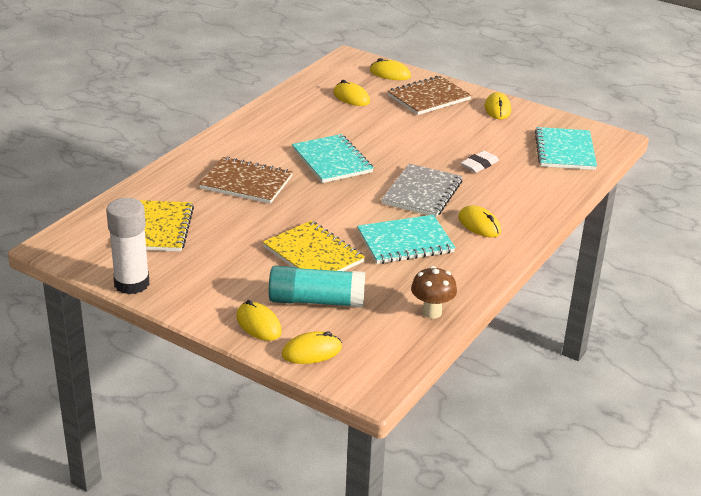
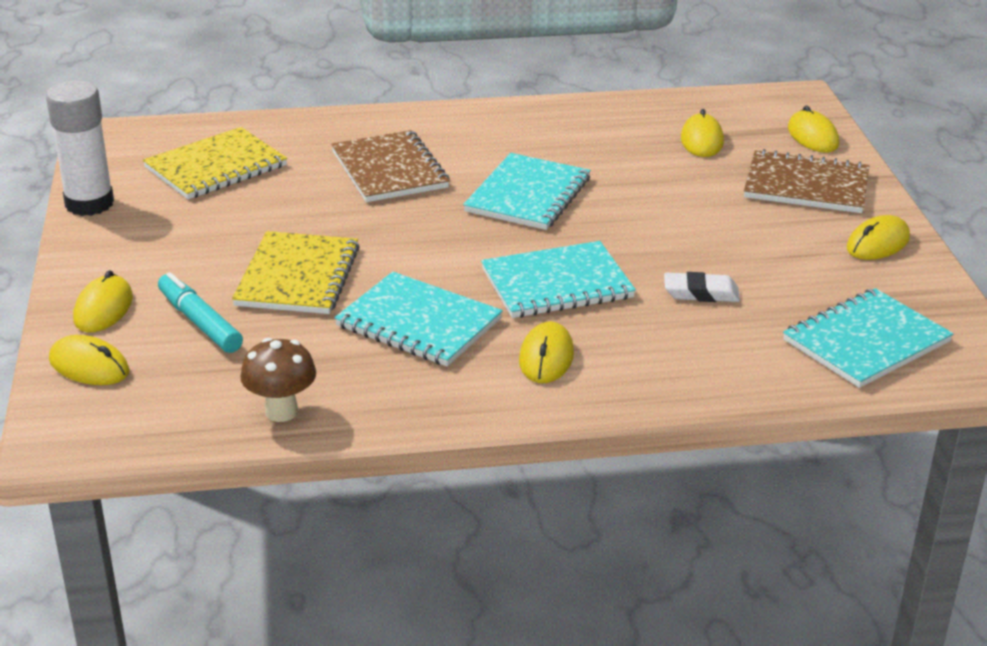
camera: 50 degrees right, 0 degrees up
(316, 301) = (200, 322): turquoise glue stick -> turquoise marker
(422, 192) = (557, 284): grey notebook -> turquoise notebook

